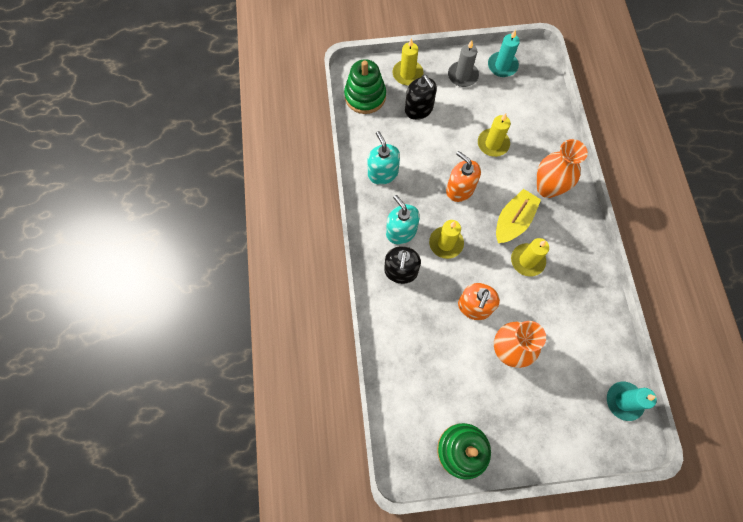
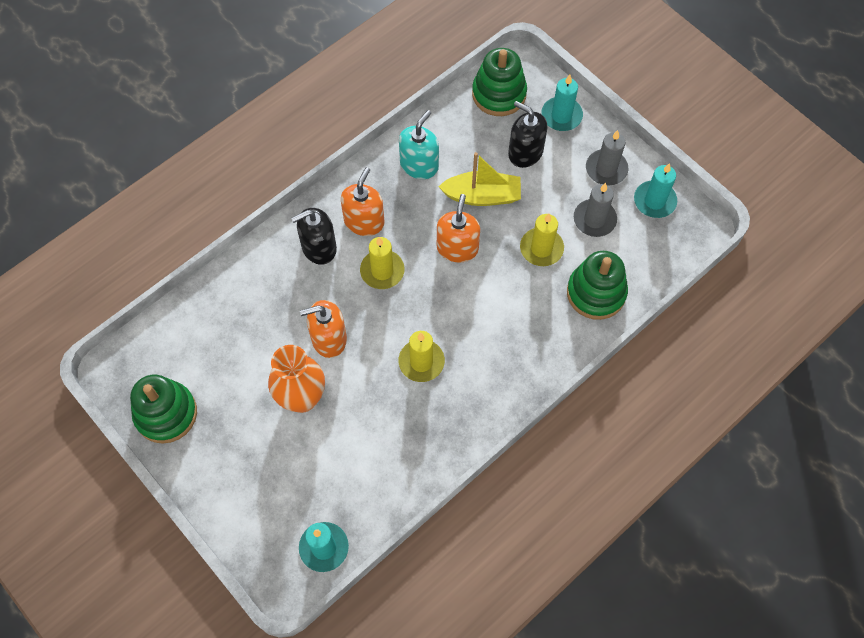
camera: 55 degrees right, 5 degrees down
(401, 231) = (364, 221): turquoise soap dispenser -> orange soap dispenser
(407, 74) = (561, 116): yellow candle -> turquoise candle
(419, 109) = (525, 152): black soap dispenser -> black soap dispenser turned 105 degrees clockwise
(493, 104) = (594, 219): none -> grey candle
(513, 221) = (459, 322): yellow boat -> yellow boat (482, 196)
(543, 135) = (596, 293): none -> green stacking toy
(547, 188) = (528, 334): orange vase -> none

